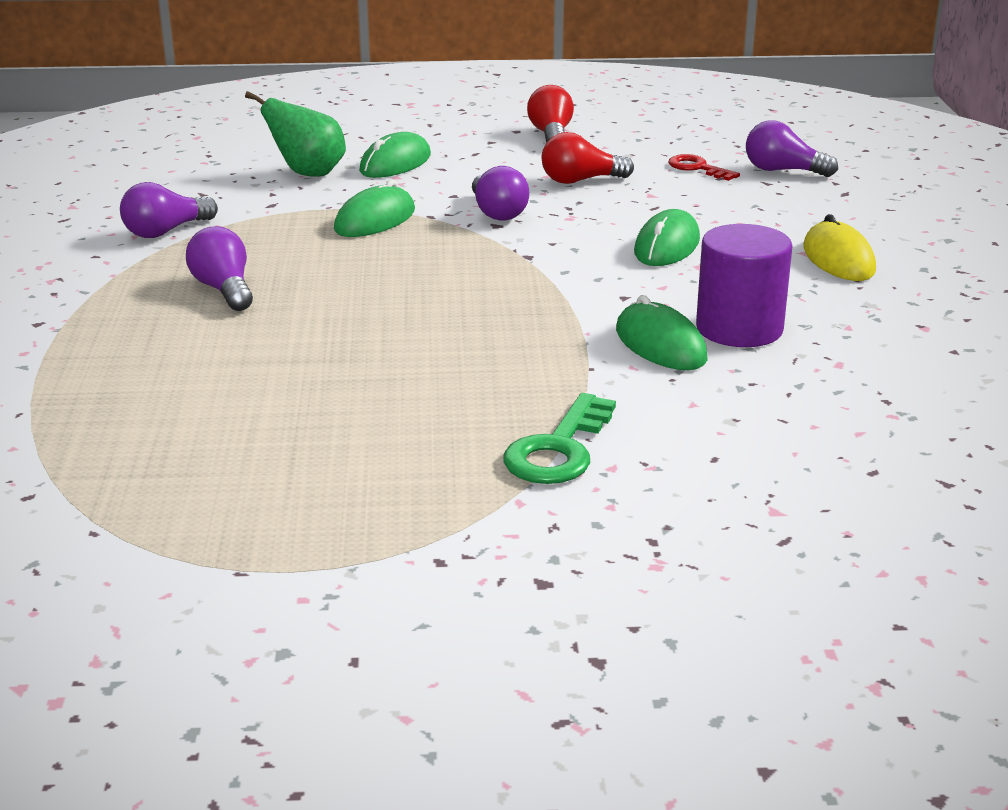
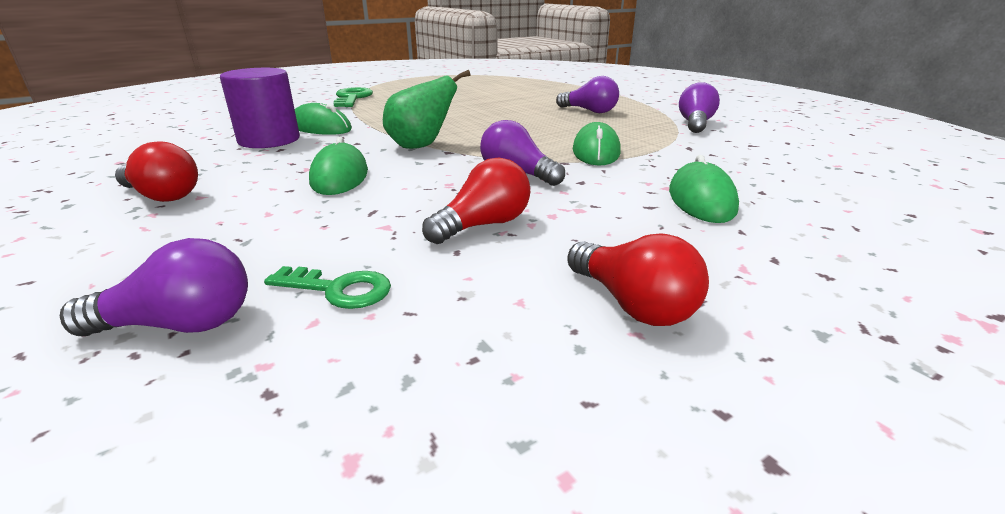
camera: 150 degrees right, 0 degrees up
(308, 173) = (737, 173): green pear -> green pear (421, 146)
(698, 168) = (338, 289): red key -> green key
(838, 259) = (162, 196): yellow mouse -> red light bulb

